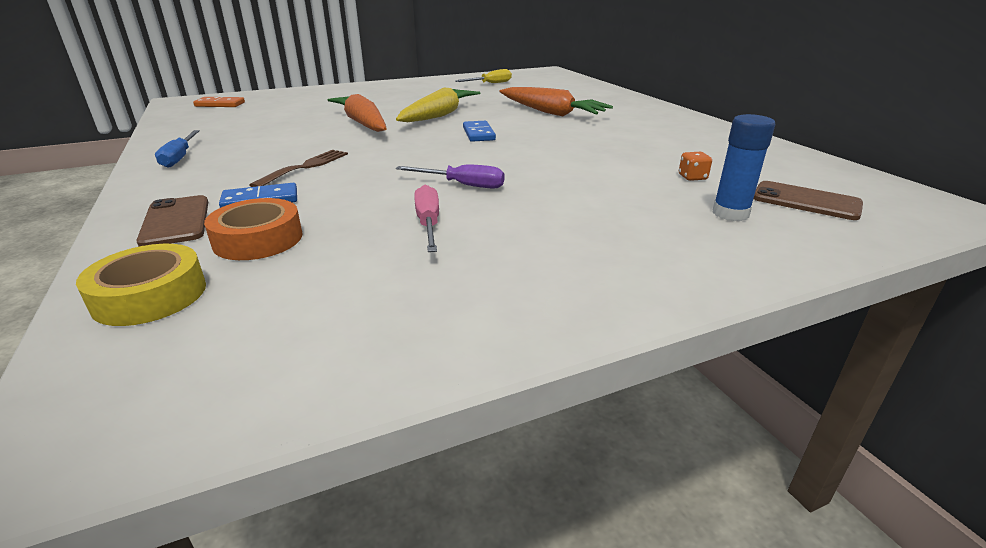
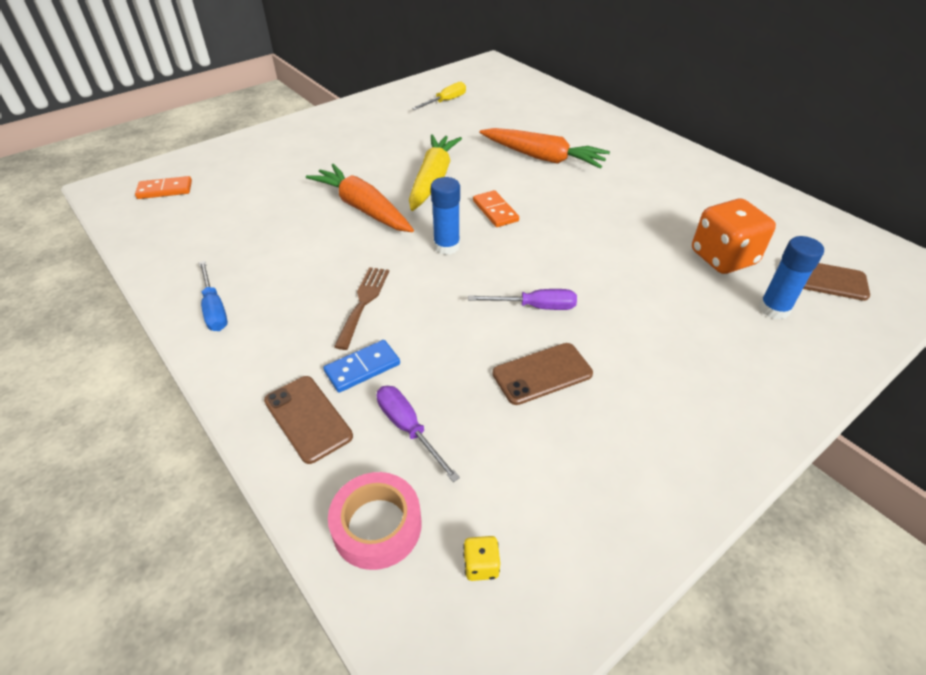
camera: 15 degrees left, 15 degrees up
(150, 295) = (377, 525): yellow tape -> pink tape
(218, 342) = (481, 565): none -> yellow dice
(258, 239) = (408, 428): orange tape -> purple screwdriver
(414, 147) = (446, 246): none -> blue glue stick
(428, 224) = (542, 373): pink screwdriver -> brown phone
(478, 134) = (495, 211): blue domino -> orange domino
(692, 177) = (723, 258): orange dice -> orange dice, size x2.47

